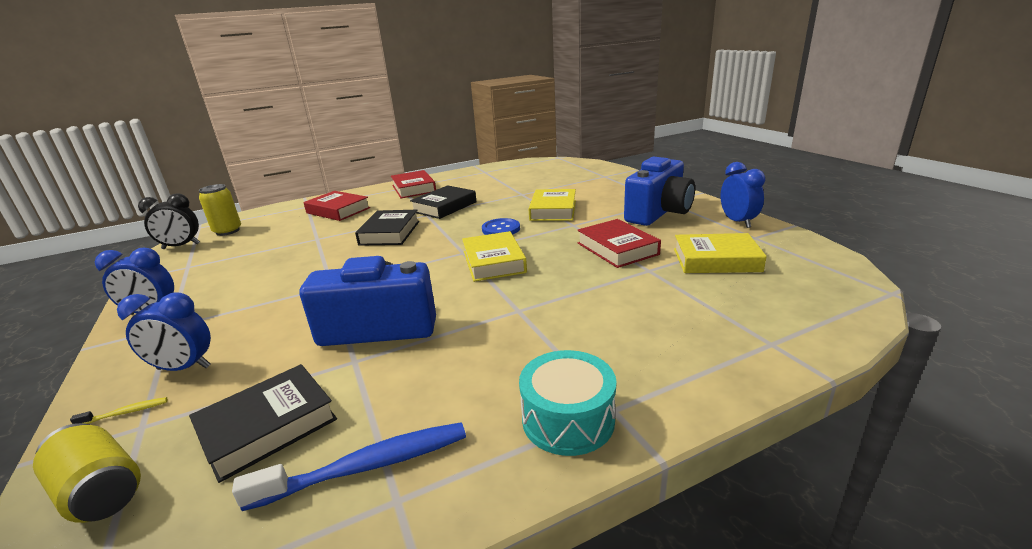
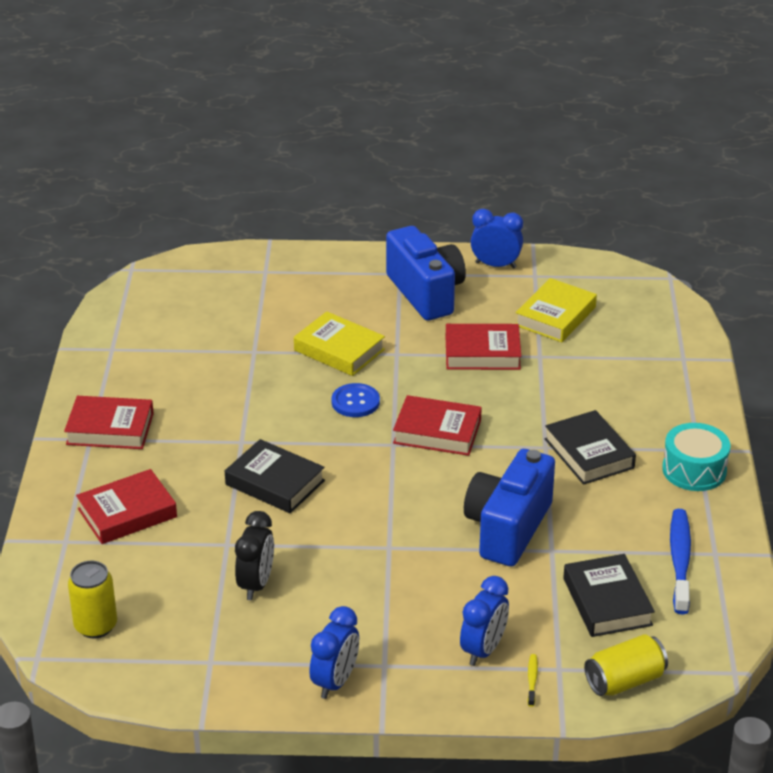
camera: 65 degrees left, 10 degrees up
(181, 246) = (115, 672): black clock -> black clock (256, 584)
(444, 207) = (228, 421): black book -> black book (589, 453)
(493, 262) = (437, 432): yellow book -> red book

